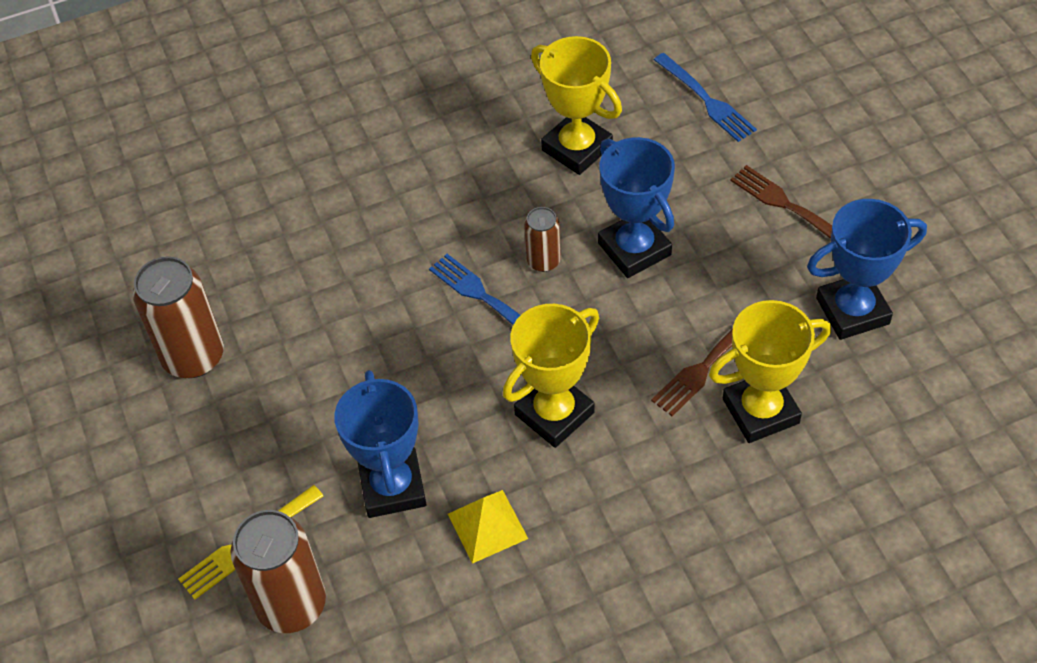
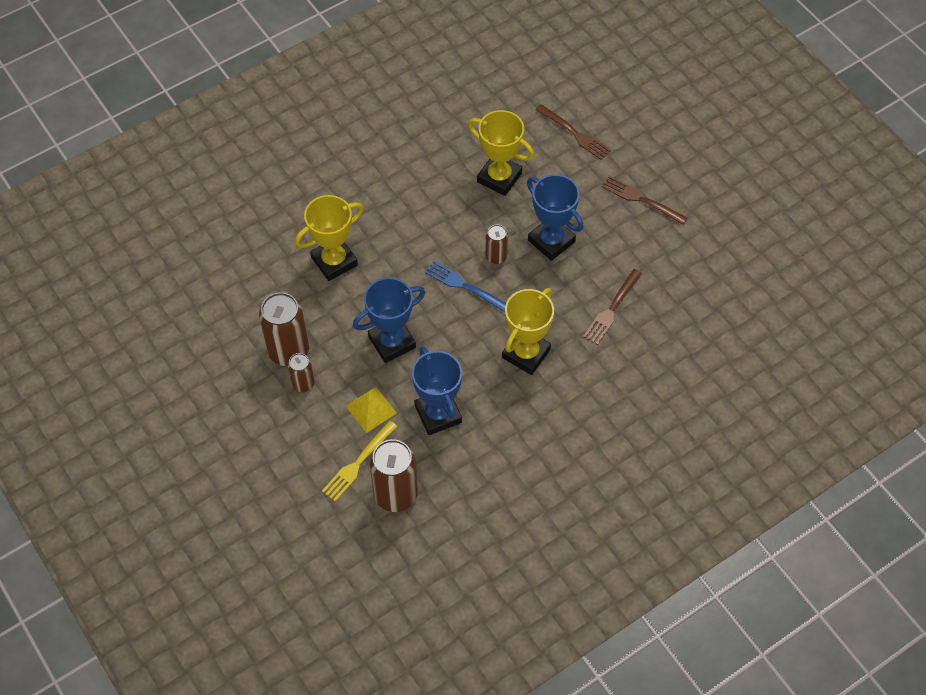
camera: 15 degrees left, 5 degrees up
(200, 408) = (303, 383): none -> brown can
(487, 526) = (502, 429): yellow pyramid -> yellow pyramid (371, 409)
(706, 100) = (575, 134): blue fork -> brown fork
(760, 411) = (650, 333): yellow trophy -> yellow trophy (334, 261)
(852, 311) = (693, 262): blue trophy -> blue trophy (392, 342)

